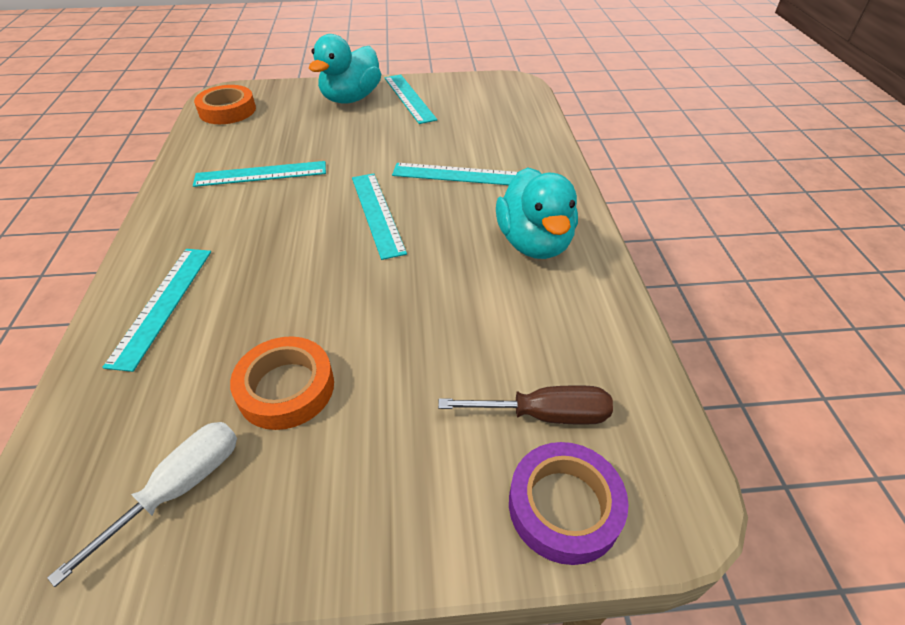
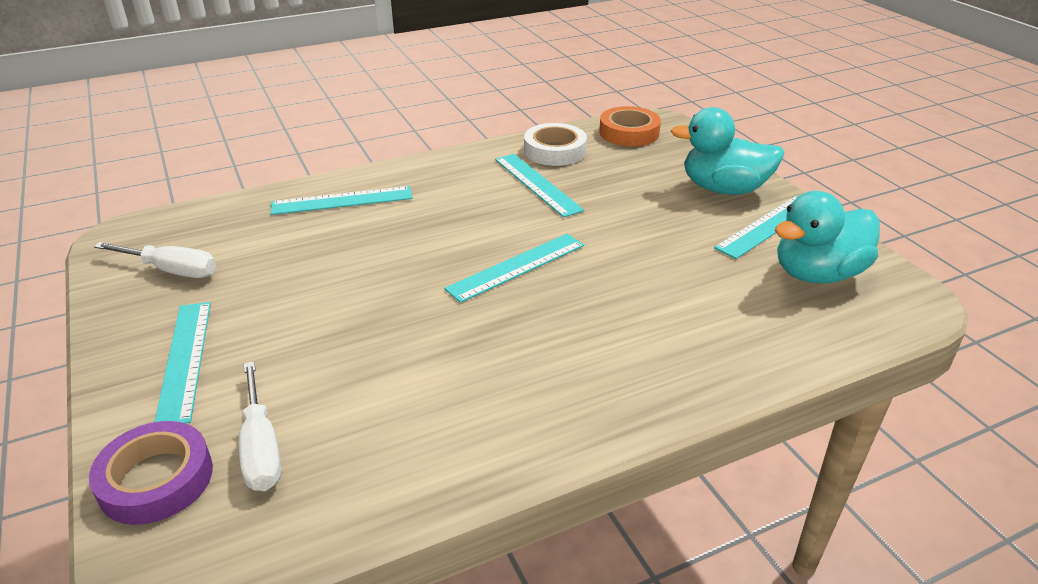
camera: 70 degrees right, 10 degrees down
(215, 152) = (554, 151): none -> white tape
(286, 388) = (267, 285): orange tape -> none
(457, 174) = (627, 302): turquoise ruler -> turquoise ruler (185, 360)
(534, 243) = (529, 392): turquoise duck -> turquoise duck (817, 274)
(543, 415) = (261, 447): brown screwdriver -> white screwdriver

